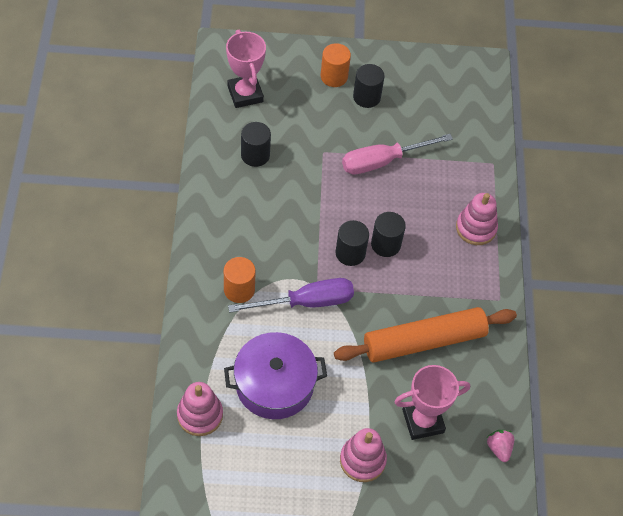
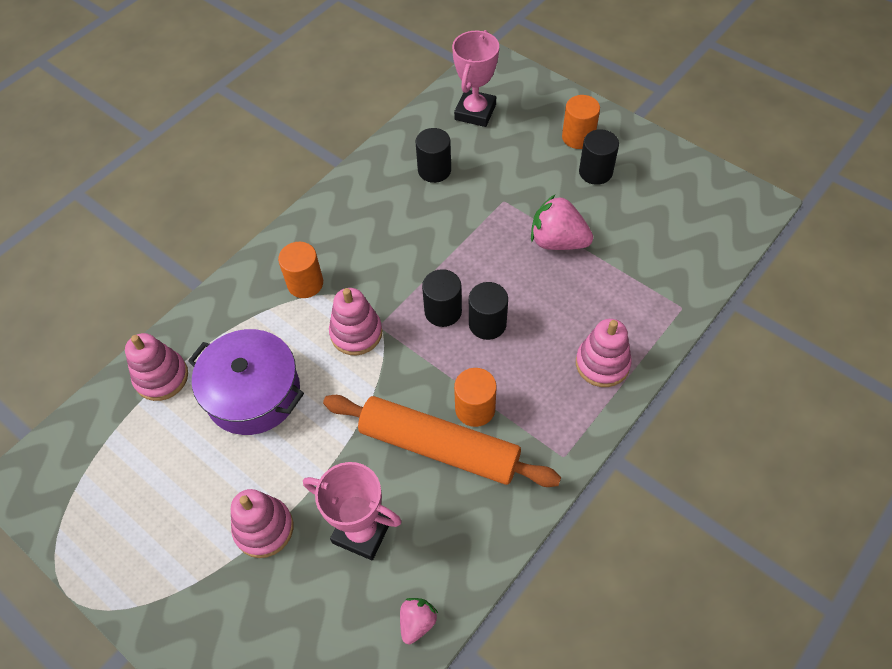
camera: 45 degrees right, 0 degrees up
(306, 302) = (356, 333): purple screwdriver -> pink stacking toy
(383, 161) = (557, 241): pink screwdriver -> pink strawberry
(425, 304) = (475, 409): none -> orange cylinder

